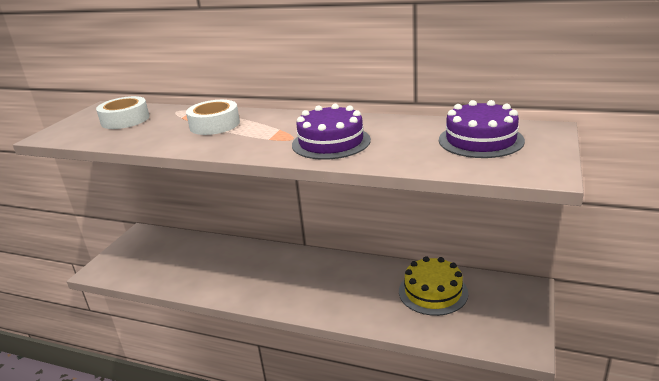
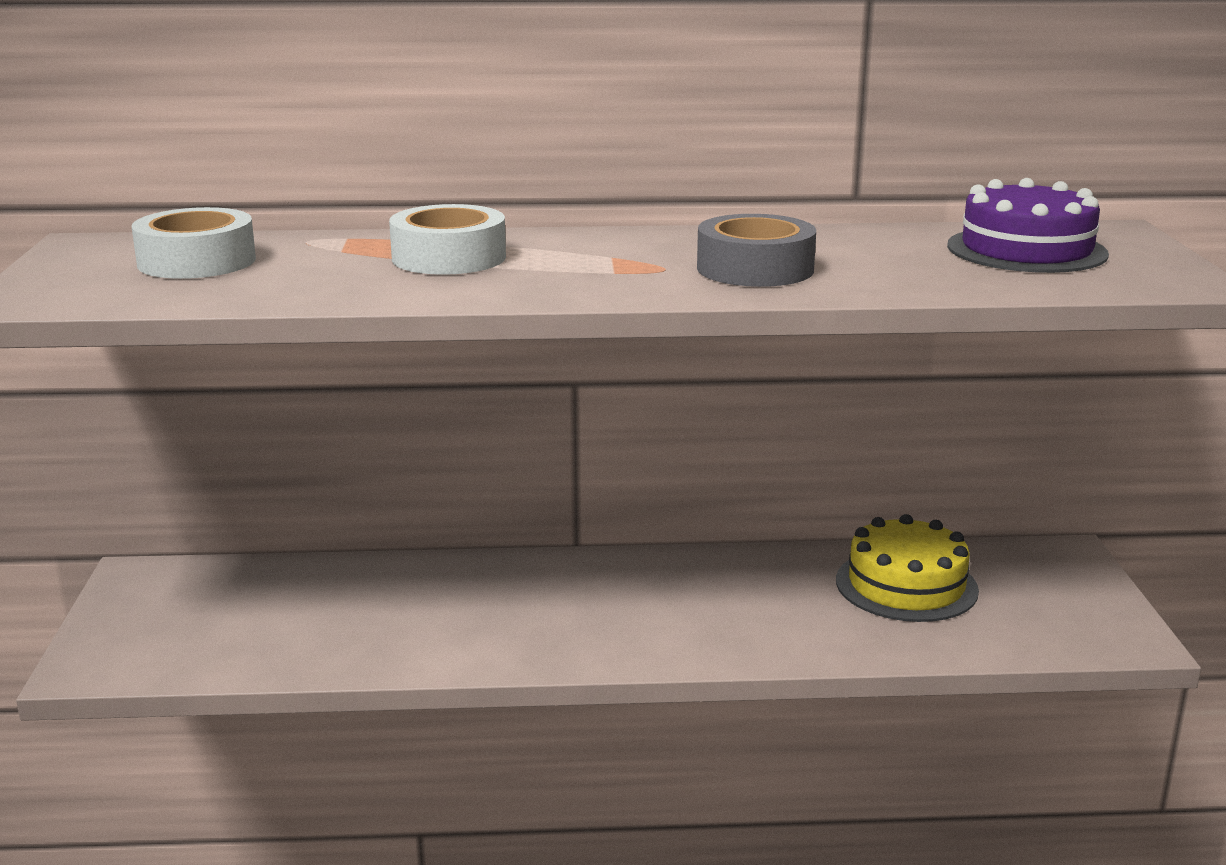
camera: 25 degrees left, 5 degrees down
(331, 142) = (755, 269): purple cake -> grey tape

